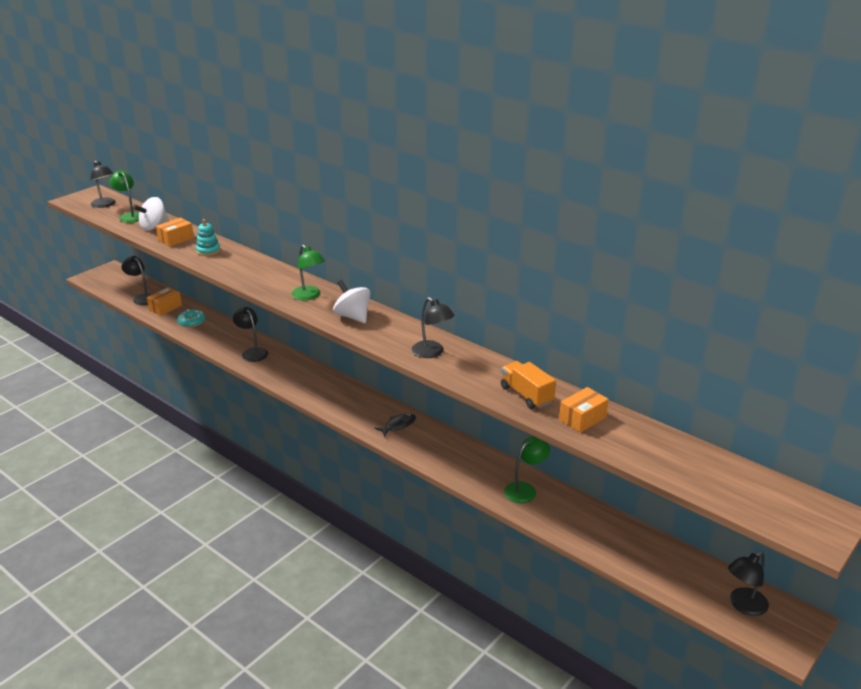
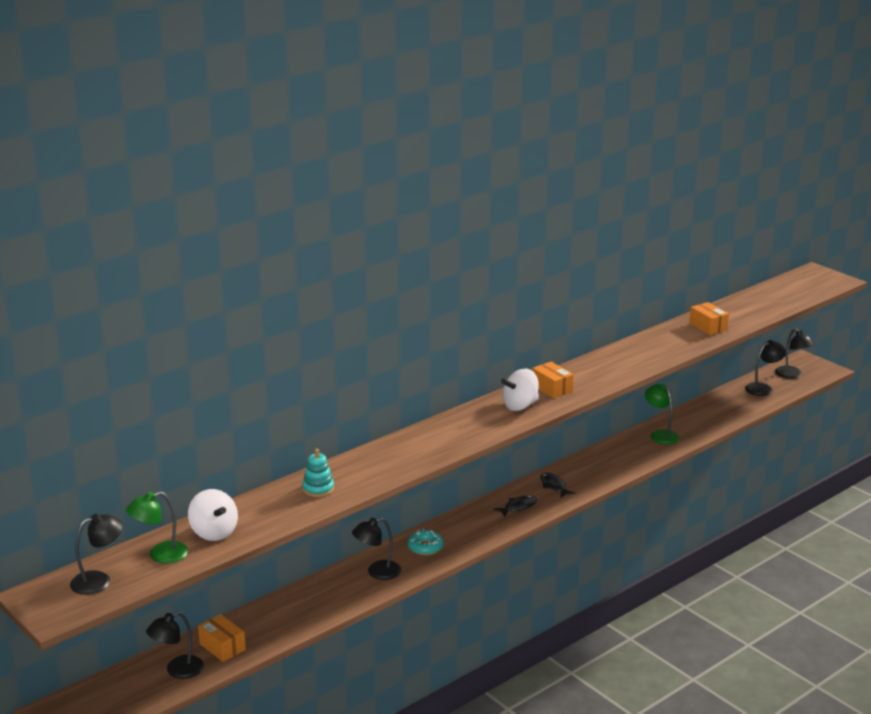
camera: 80 degrees left, 5 degrees down
(176, 239) = (268, 513): orange box -> orange box (552, 388)
(191, 322) = (276, 622): turquoise donut -> turquoise donut (425, 547)
(309, 296) = (467, 427): green lamp -> none
(357, 408) = (518, 507): none -> black fish
(432, 353) = (599, 373): black lamp -> black lamp (763, 388)
(526, 395) = (673, 342): orange truck -> none

